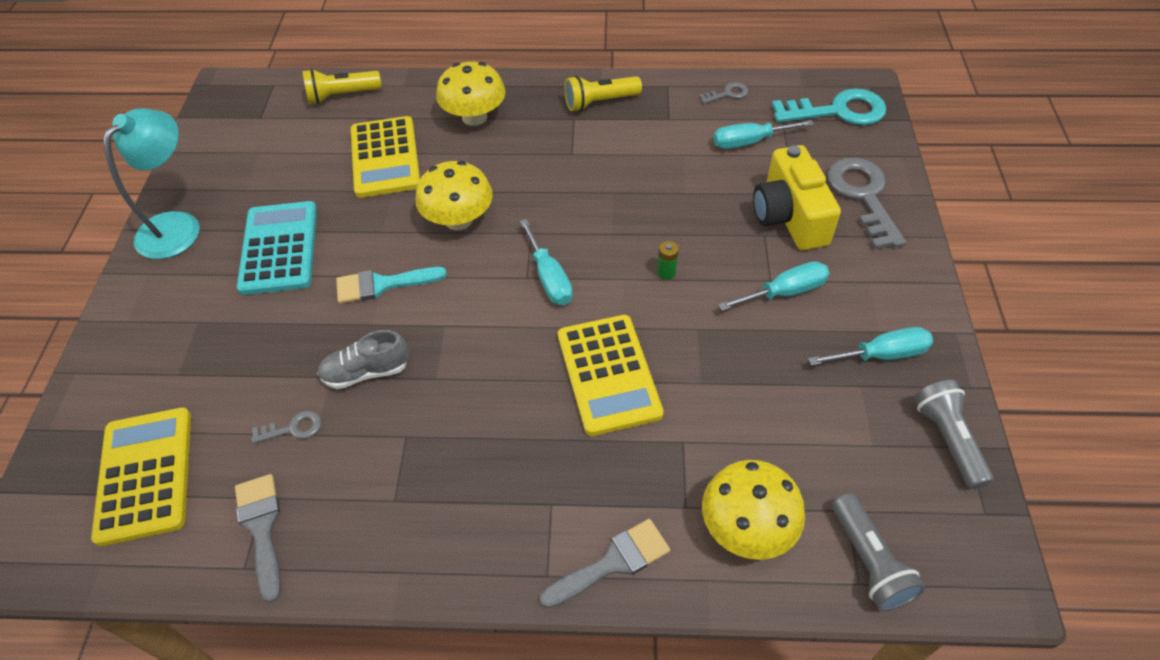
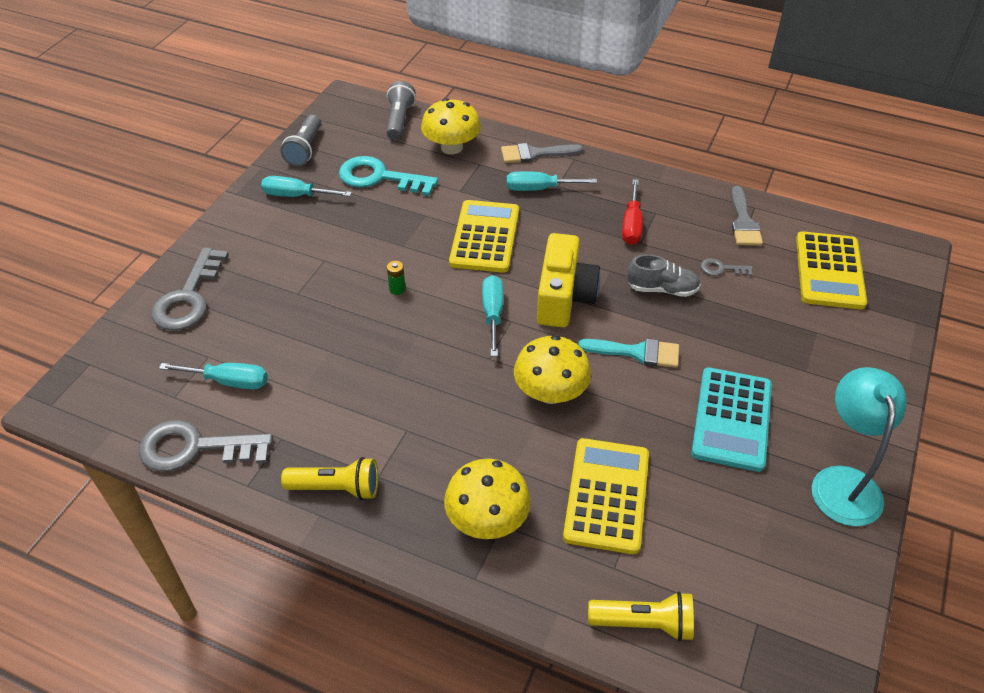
camera: 160 degrees left, 5 degrees down
(177, 225) = (843, 482): turquoise lamp -> turquoise lamp turned 135 degrees clockwise
(424, 463) = (631, 225): none -> red screwdriver
(727, 94) = (196, 448): grey key -> grey key, size x2.16
(784, 292) = (322, 249): turquoise screwdriver -> turquoise screwdriver (539, 189)
(789, 217) = (264, 300): yellow camera -> yellow camera (564, 297)
(837, 111) = (115, 386): turquoise key -> turquoise key (380, 178)

